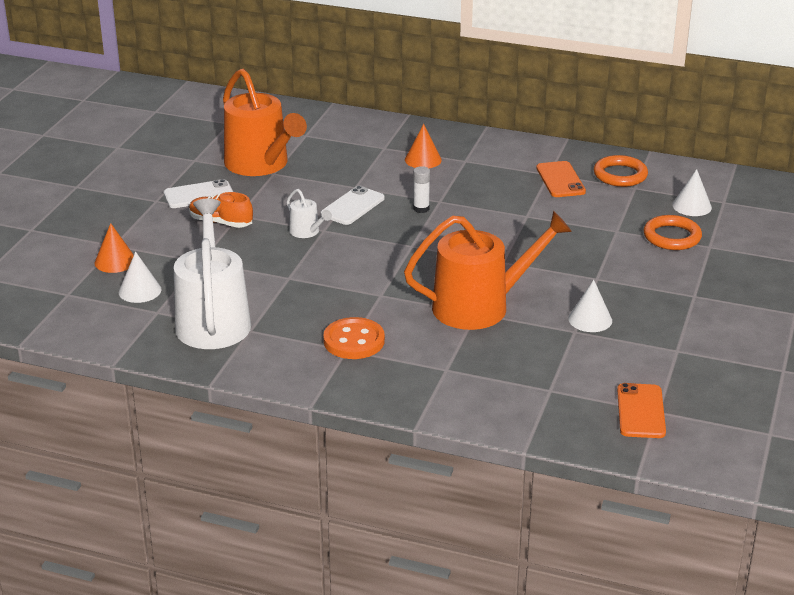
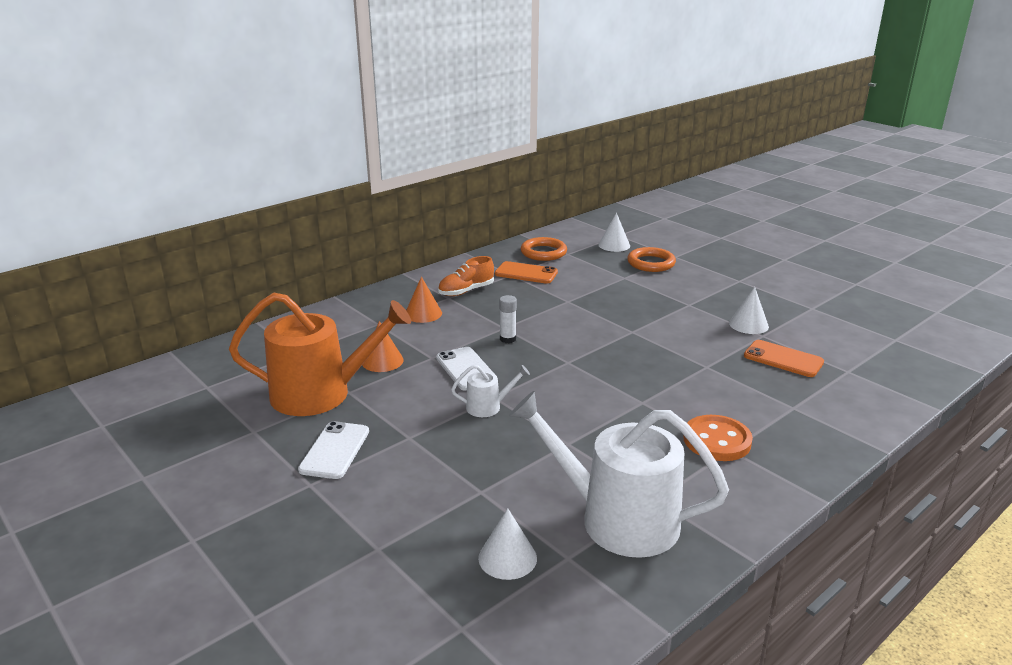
camera: 60 degrees left, 5 degrees down
(115, 261) = (419, 559): orange cone -> orange cone (382, 361)
(221, 222) = (412, 453): orange shoe -> orange shoe (466, 291)
(480, 306) = (697, 362): orange watering can -> none
(640, 411) = (893, 345): orange phone -> orange phone (783, 359)

